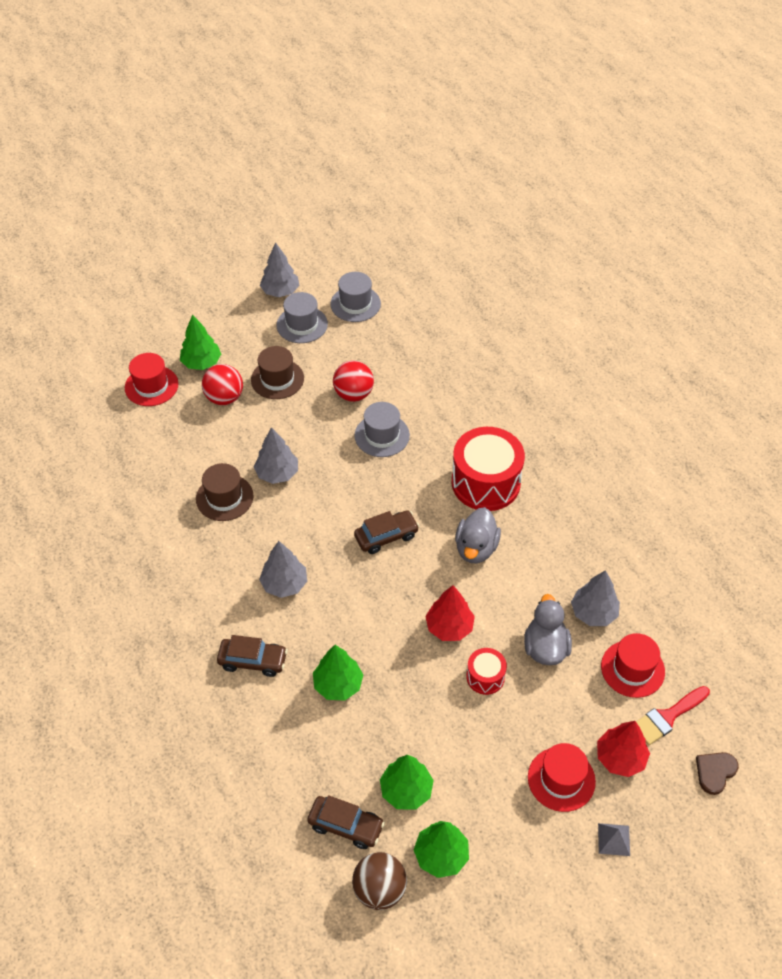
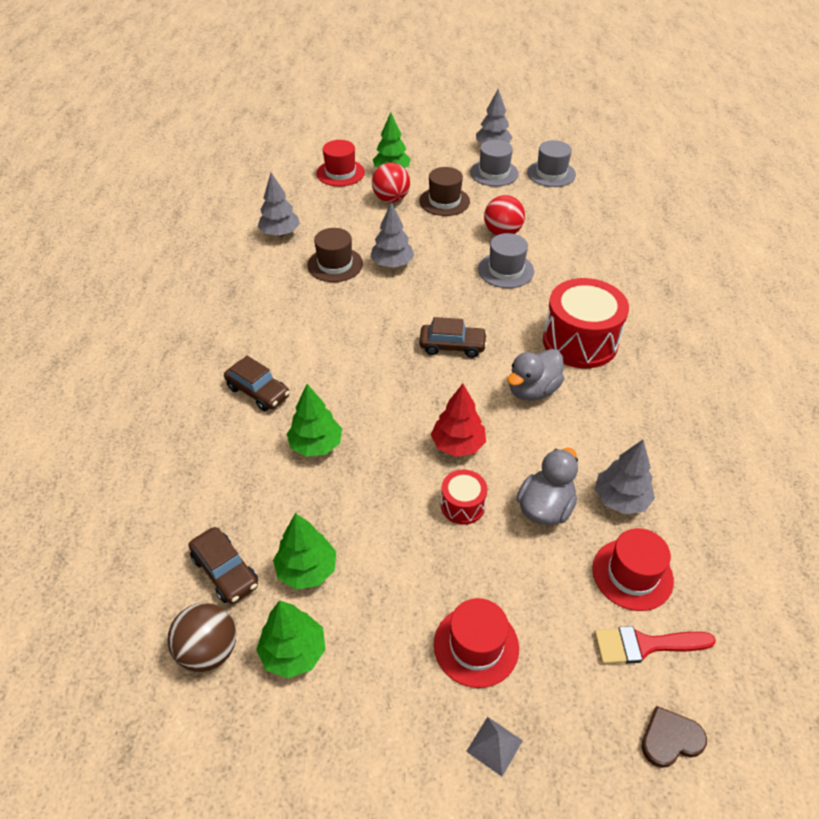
camera: 30 degrees right, 5 degrees down
(284, 584) = (333, 345): grey tree -> grey tree (280, 233)
(620, 758) = (559, 659): red tree -> none

